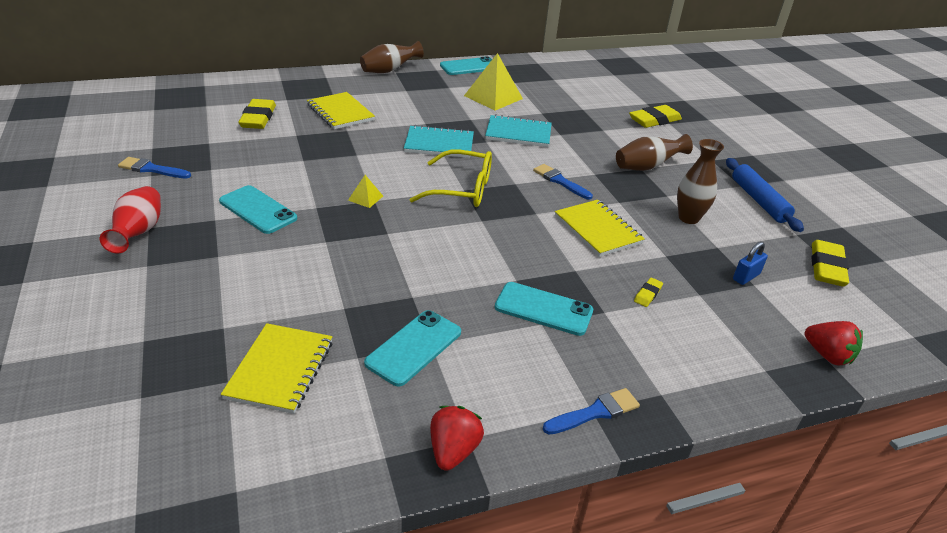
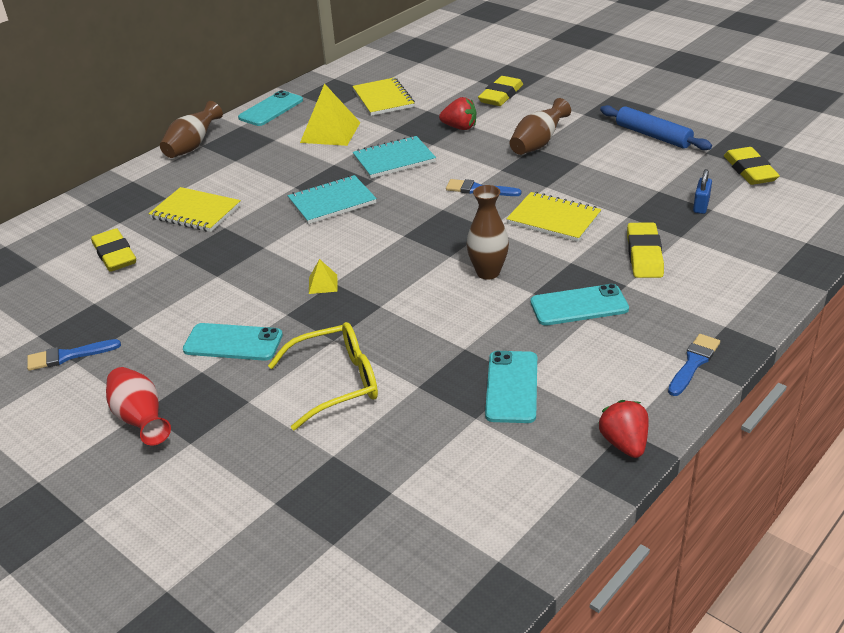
camera: 25 degrees left, 0 degrees up
(280, 369) = (424, 460): yellow notebook -> yellow notebook (383, 99)
(462, 189) = (402, 236): yellow glasses -> yellow glasses (337, 383)
(648, 294) = (644, 255): yellow eraser -> yellow eraser, size x2.07
(688, 218) = (614, 176): brown vase -> brown vase (488, 272)
(827, 355) = (807, 240): red strawberry -> red strawberry (460, 127)

